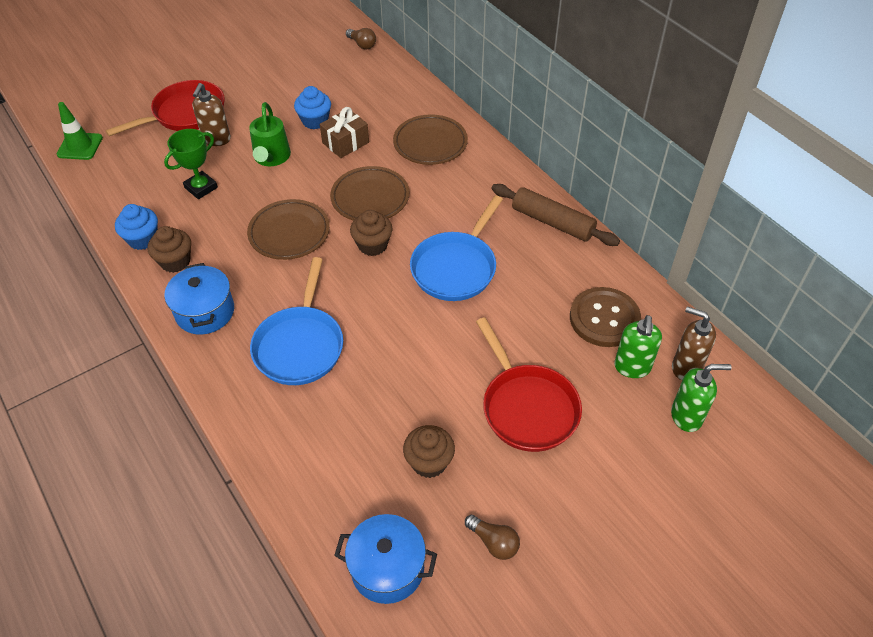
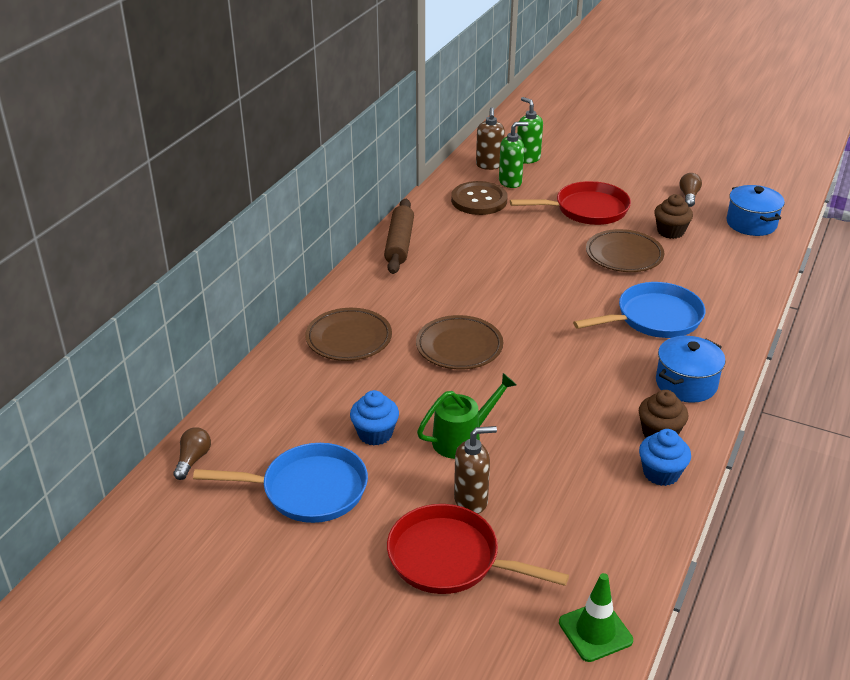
camera: 120 degrees left, 15 degrees down
(201, 188) = (554, 470): green trophy -> none
(289, 233) = (550, 377): brown plate -> brown plate (624, 255)
(345, 142) = (393, 395): brown gift -> none
(372, 245) = (515, 323): brown cupcake -> none
(456, 267) = (495, 273): blue pan -> blue pan (308, 490)
(527, 407) = (586, 210): red pan -> red pan turned 45 degrees clockwise

